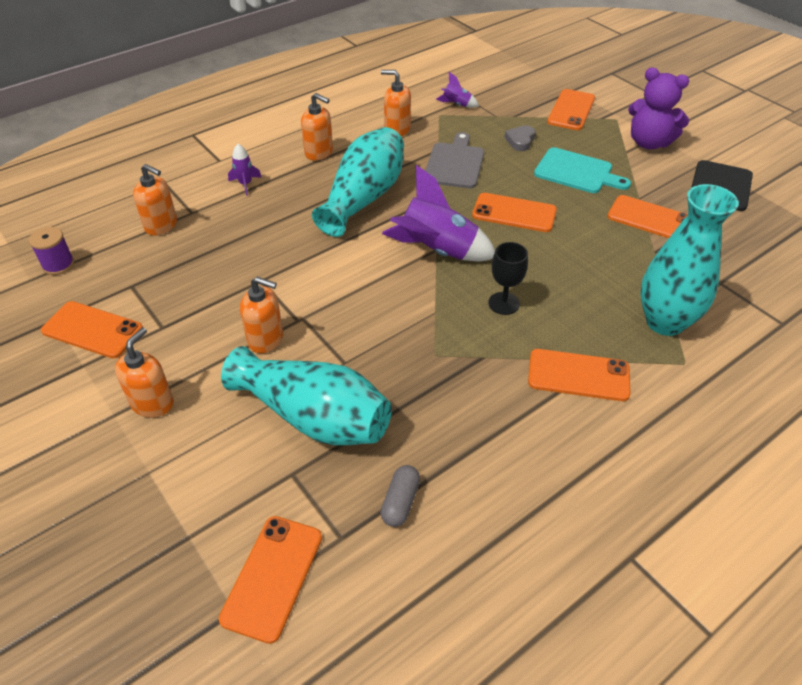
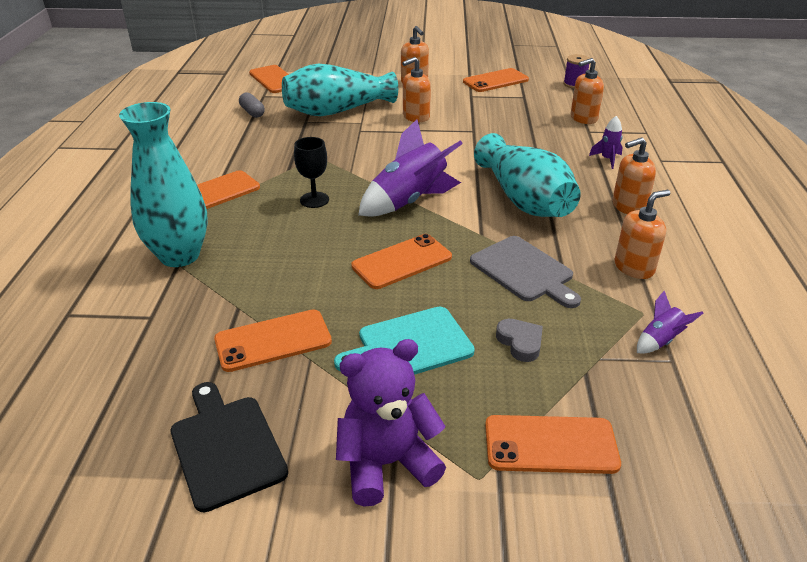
camera: 130 degrees right, 10 degrees down
(571, 110) = (550, 444): orange phone -> orange phone turned 60 degrees counterclockwise

